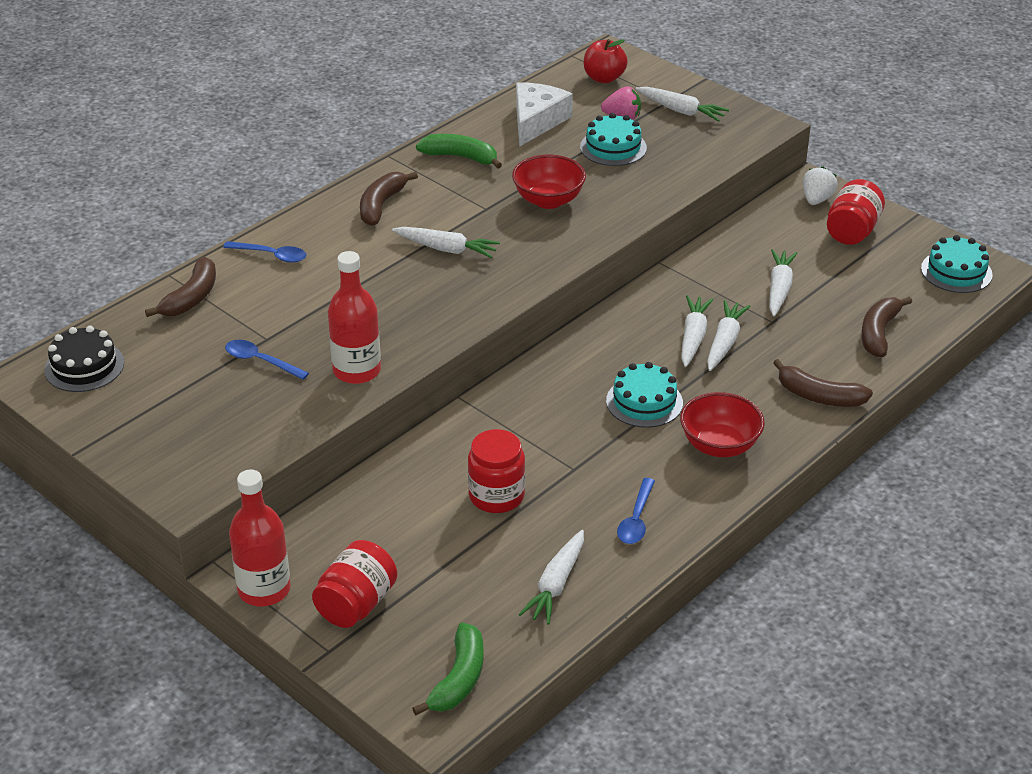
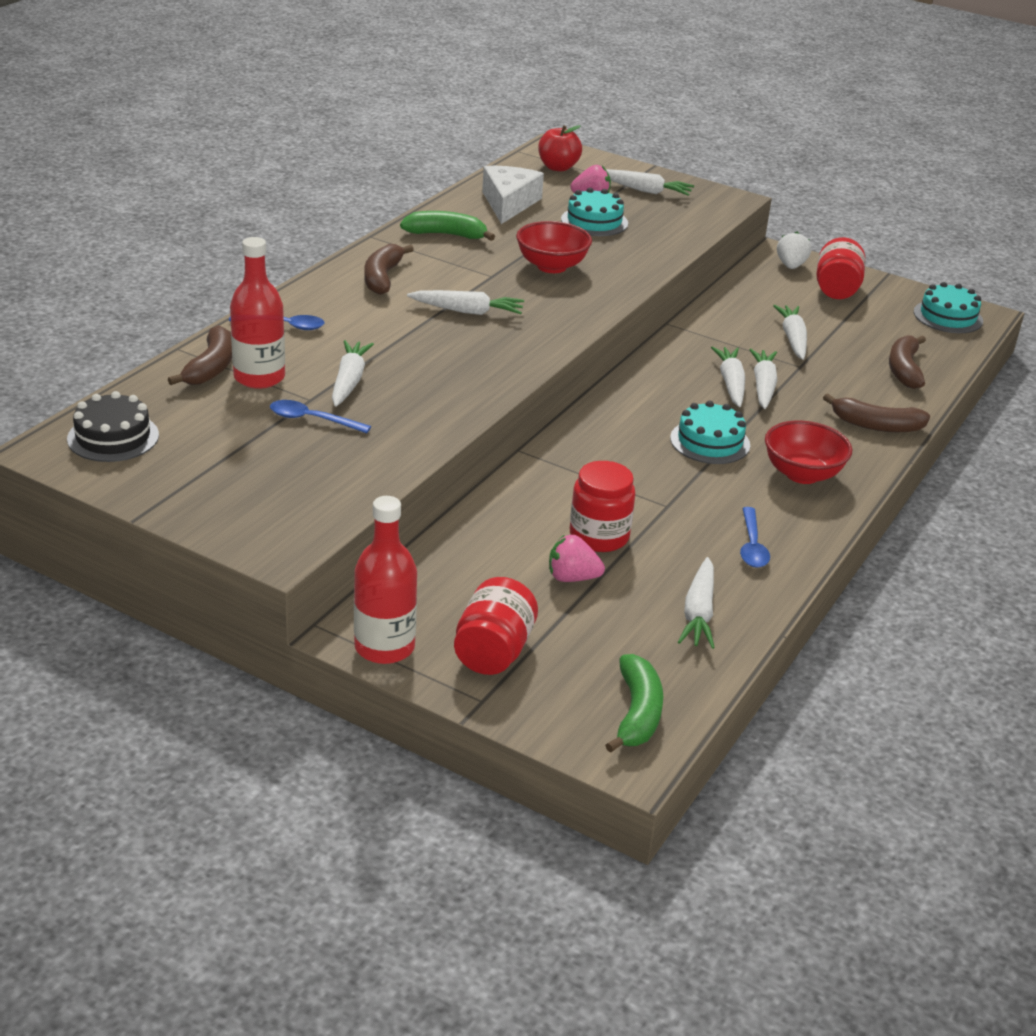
camera: 15 degrees left, 5 degrees down
(308, 321) = (349, 381): none -> white carrot
(357, 371) = (421, 422): red bottle -> red bottle (259, 377)
(455, 537) = (572, 578): none -> pink strawberry

